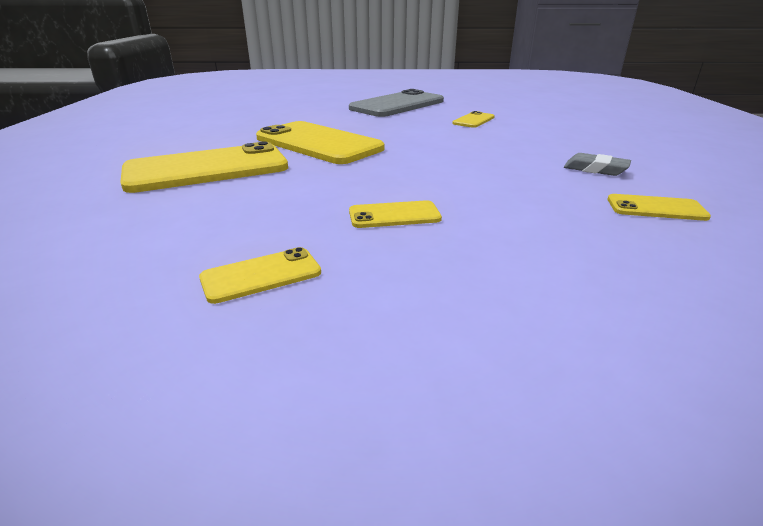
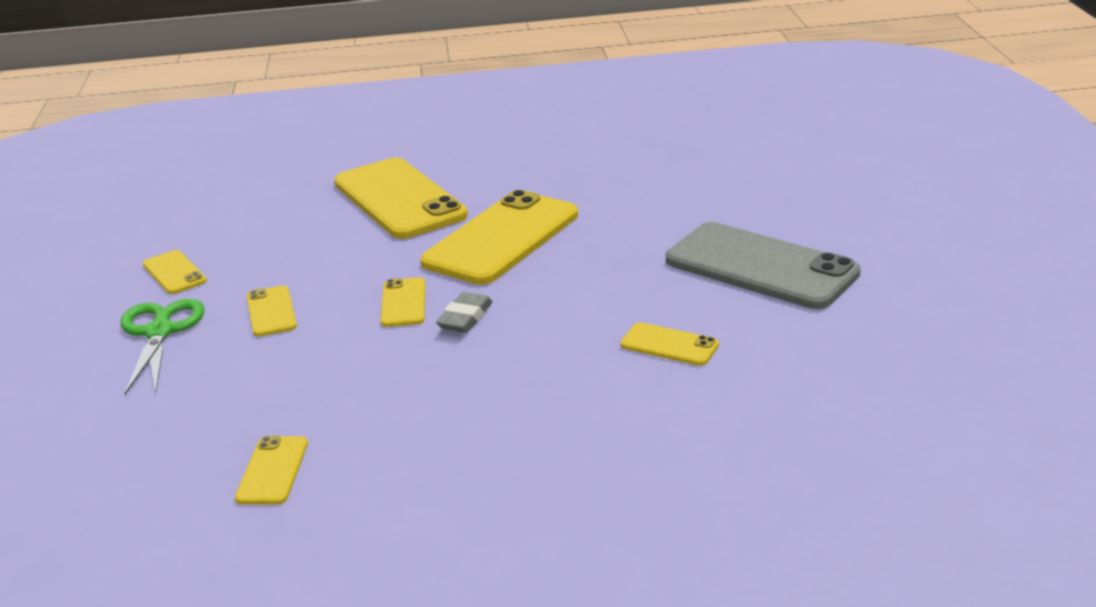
camera: 85 degrees right, 0 degrees up
(401, 169) = (403, 303): none -> yellow phone
(417, 275) = (159, 332): none -> green scissors
(595, 169) = (410, 444): grey eraser -> grey eraser (465, 318)

